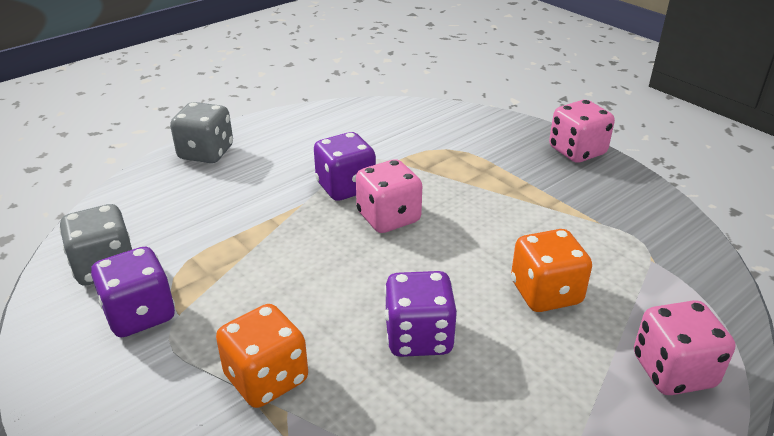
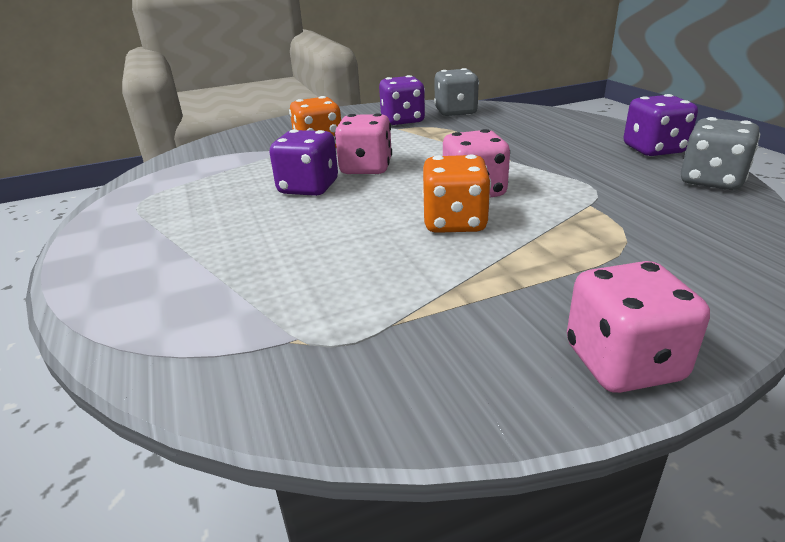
camera: 110 degrees right, 5 degrees down
(206, 153) = (609, 131): grey dice -> grey dice (711, 181)
(345, 187) = (536, 178): purple dice -> purple dice (653, 150)
(546, 293) = (306, 248): orange dice -> orange dice (454, 222)
(673, 371) = (147, 289): pink dice -> pink dice (366, 168)

